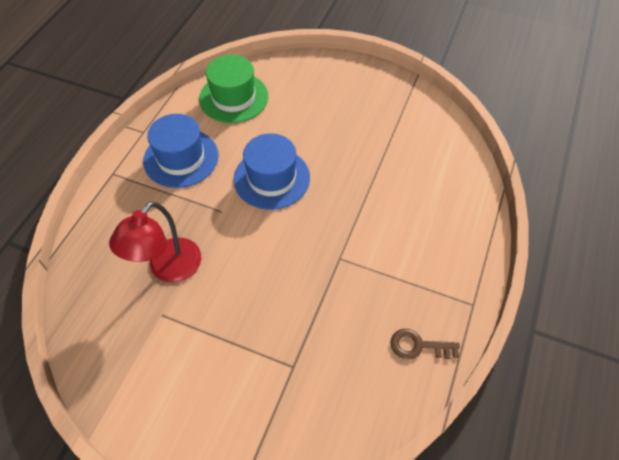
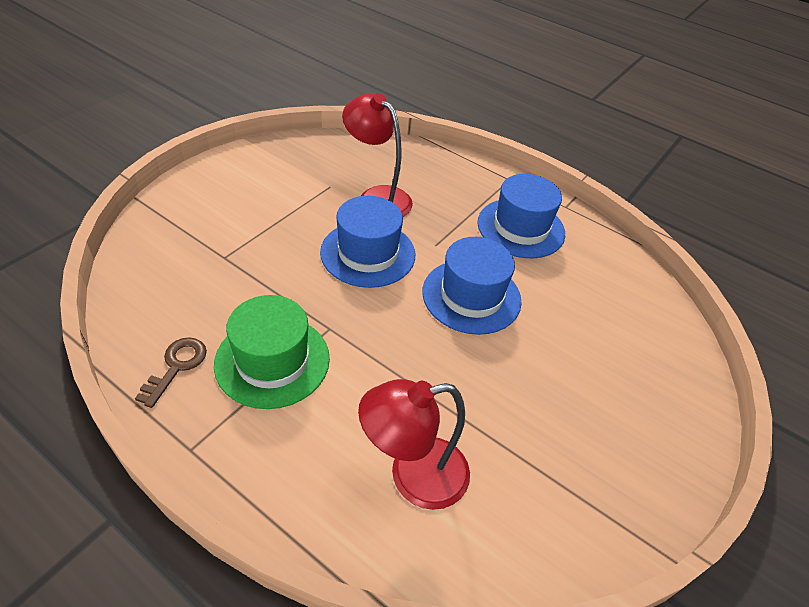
camera: 100 degrees right, 10 degrees down
(233, 97) = (619, 290): green hat -> green hat (272, 361)
(248, 256) = (368, 253): none -> blue hat
(429, 183) = (413, 476): none -> red lamp

